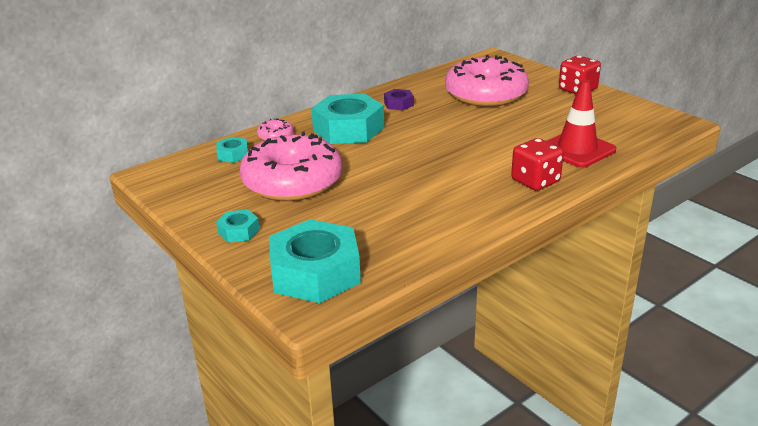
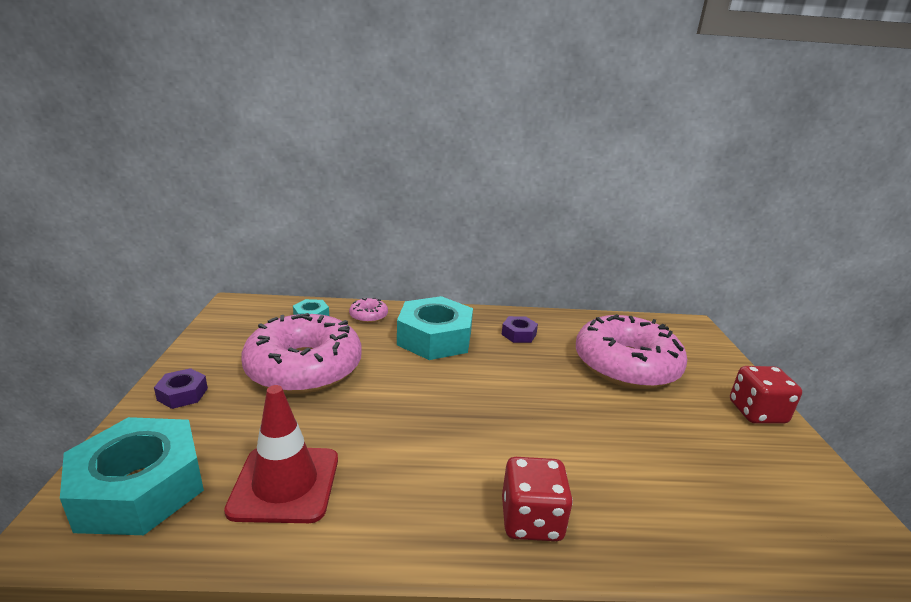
camera: 35 degrees right, 5 degrees down
(239, 231) = (182, 394): turquoise nut -> purple nut
(577, 149) = (652, 503): red traffic cone -> red traffic cone (285, 484)

